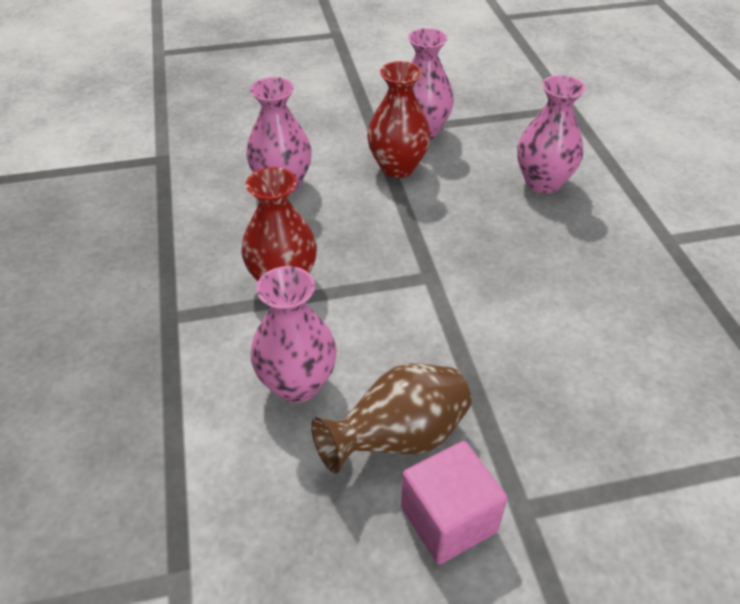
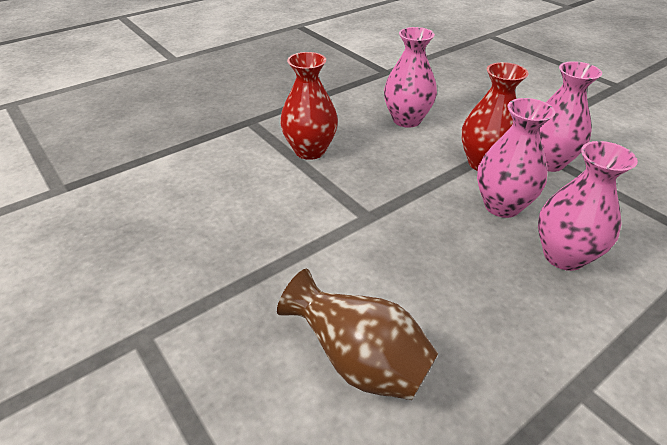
camera: 65 degrees right, 5 degrees down
(297, 384) = (219, 185): pink vase -> pink vase (502, 206)
(398, 439) = (189, 246): brown vase -> brown vase (360, 362)
(448, 519) = (122, 293): pink cube -> none

